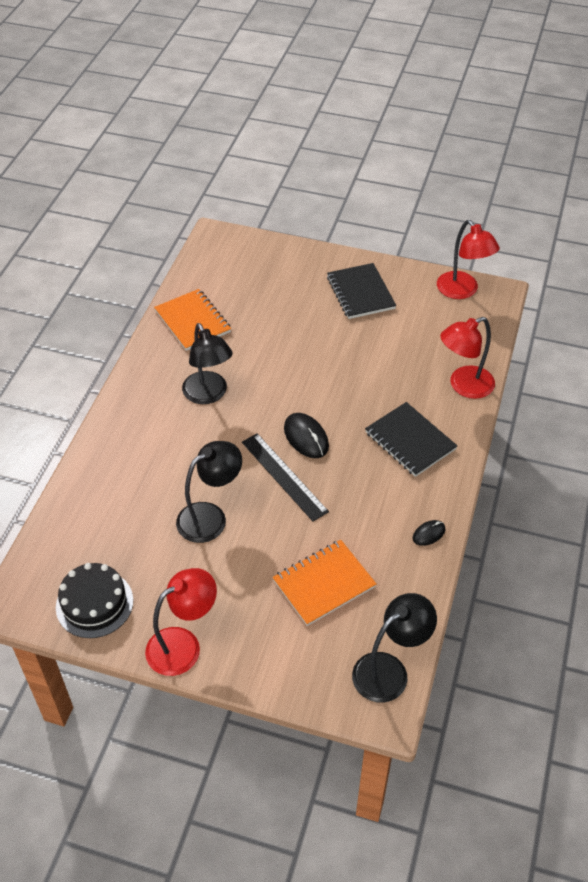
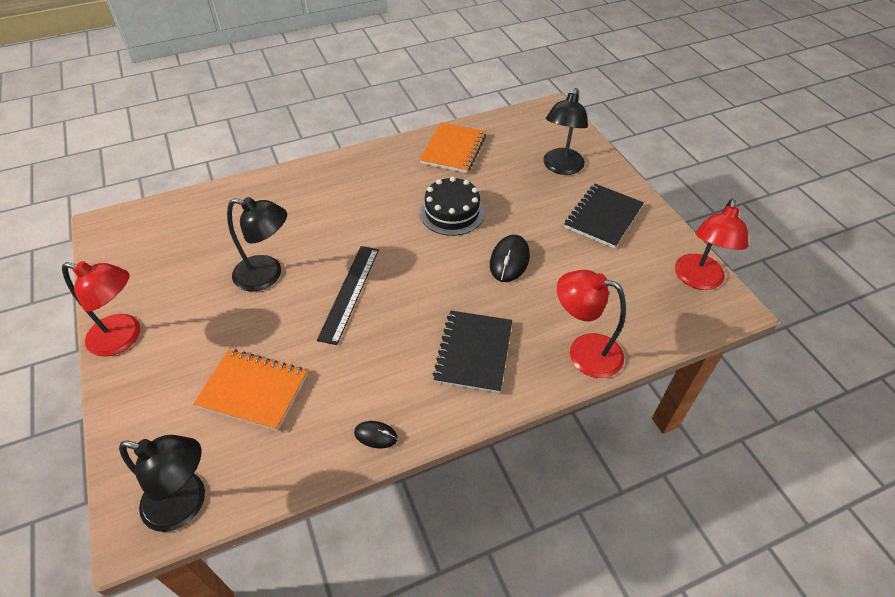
camera: 50 degrees right, 0 degrees up
(94, 603) = (132, 264): black cake -> black cake (452, 212)
(208, 395) = (390, 200): black lamp -> black lamp (561, 167)
(306, 437) = (405, 281): black mouse -> black mouse (509, 260)

